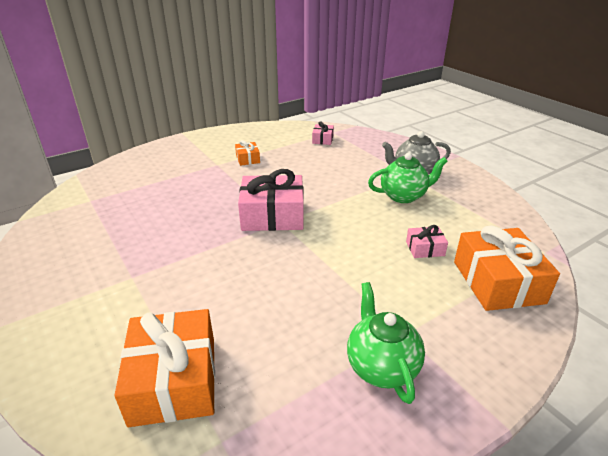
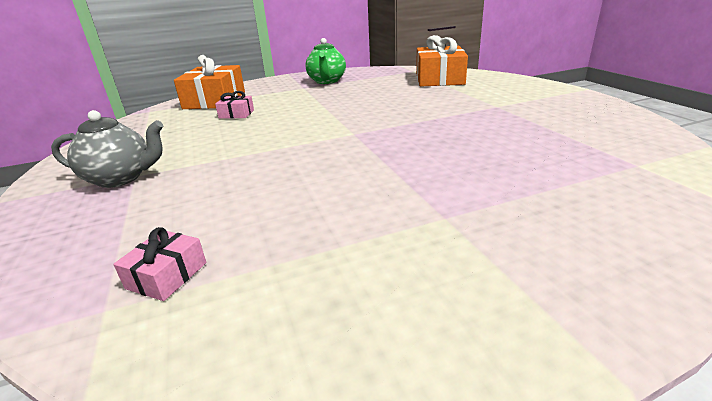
camera: 165 degrees left, 5 degrees down
(247, 159) = (378, 226): orange gift -> none
(272, 215) = (360, 138): pink gift -> none
(404, 196) = (187, 150): green teapot -> none

